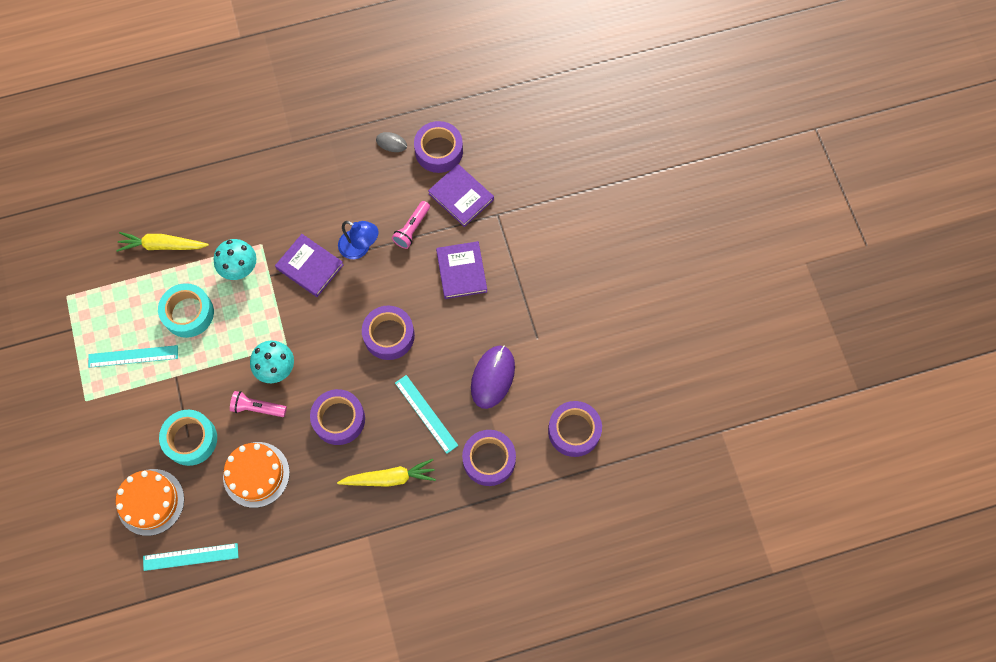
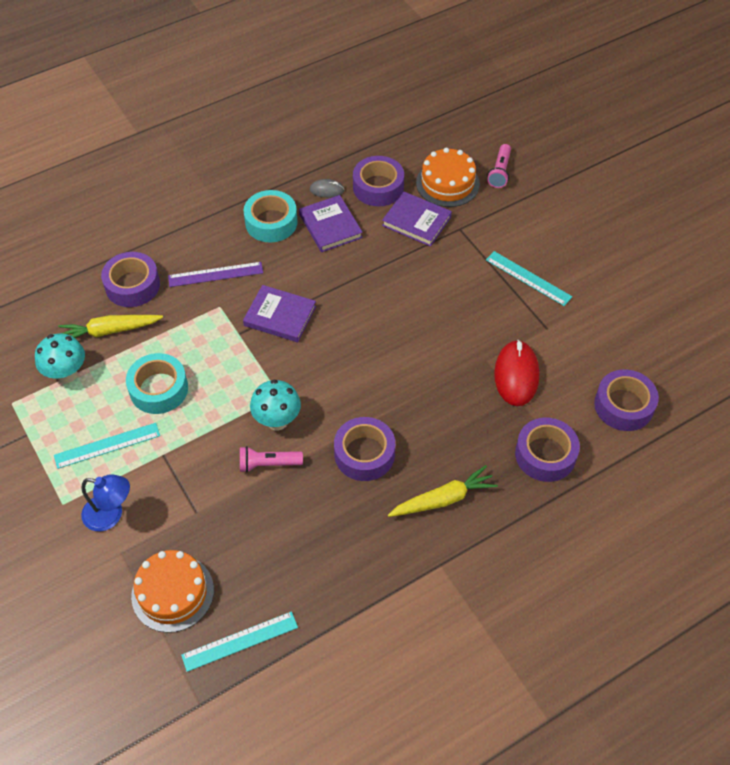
camera: 15 degrees left, 15 degrees down
(191, 439) = (201, 515): turquoise tape -> turquoise tape (271, 222)
(240, 269) = (204, 335): turquoise mushroom -> turquoise mushroom (67, 374)
(256, 474) = (289, 532): orange cake -> orange cake (447, 183)
(267, 210) = (215, 274): none -> purple ruler
(360, 248) = (328, 287): blue lamp -> blue lamp (110, 515)
(389, 335) = (389, 361): purple tape -> purple tape (132, 285)
(412, 228) = (376, 259): pink flashlight -> pink flashlight (500, 172)
(426, 414) = (459, 426): turquoise ruler -> turquoise ruler (528, 278)
(461, 271) = (443, 286): purple book -> purple book (330, 226)
(492, 377) = (516, 375): purple mouse -> red mouse

